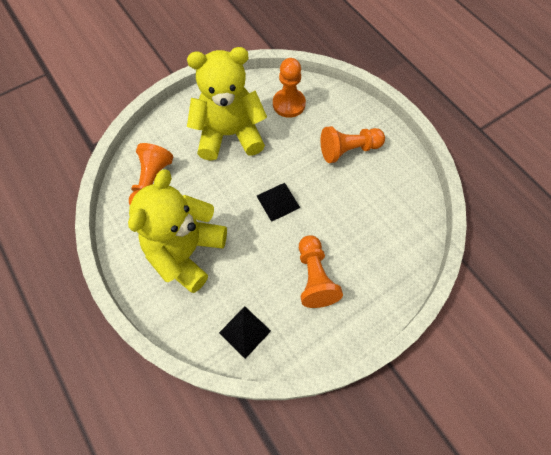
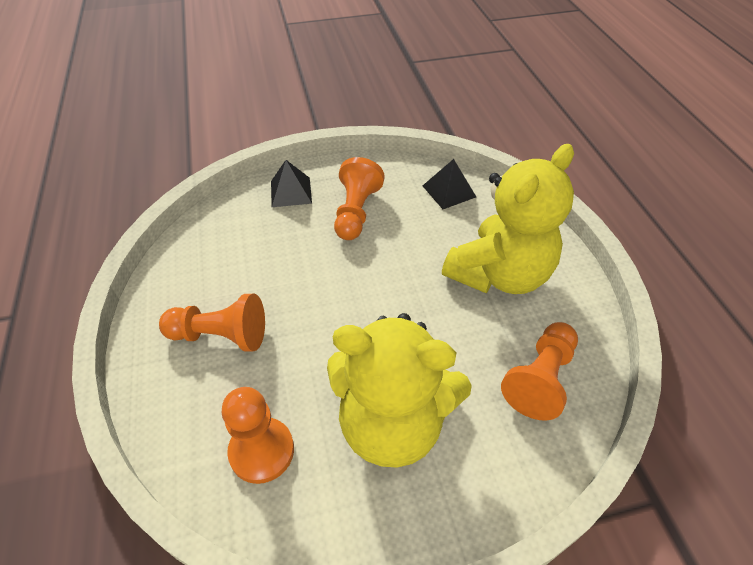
camera: 160 degrees left, 15 degrees down
(278, 201) = (359, 297): black pyramid -> black pyramid (291, 192)

